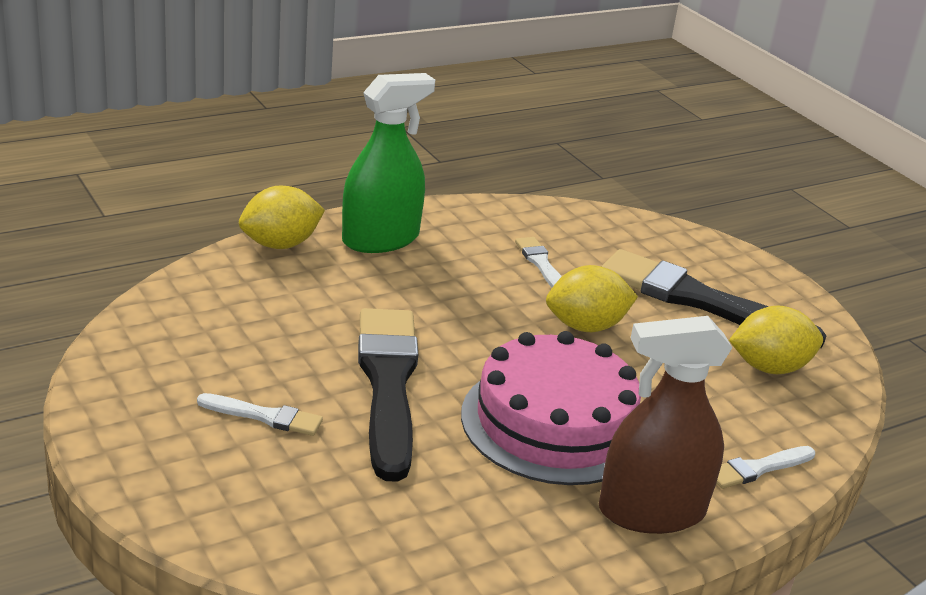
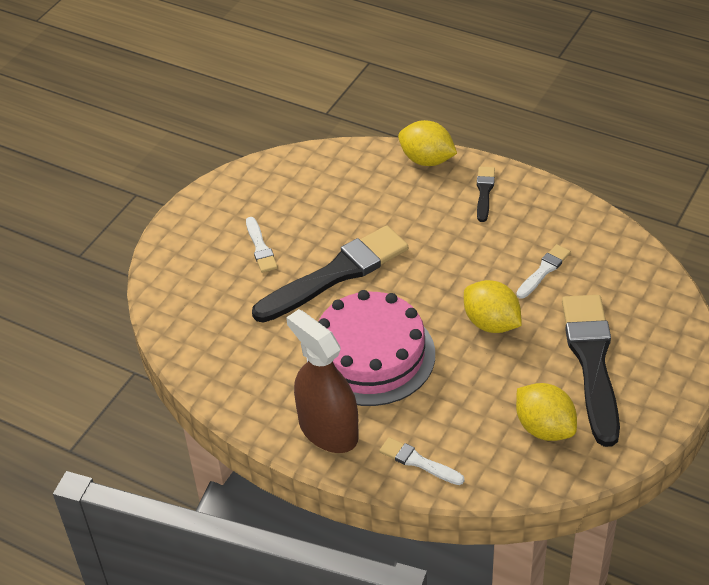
camera: 65 degrees right, 15 degrees up
(380, 239) = (484, 192): green spray bottle -> black brush

